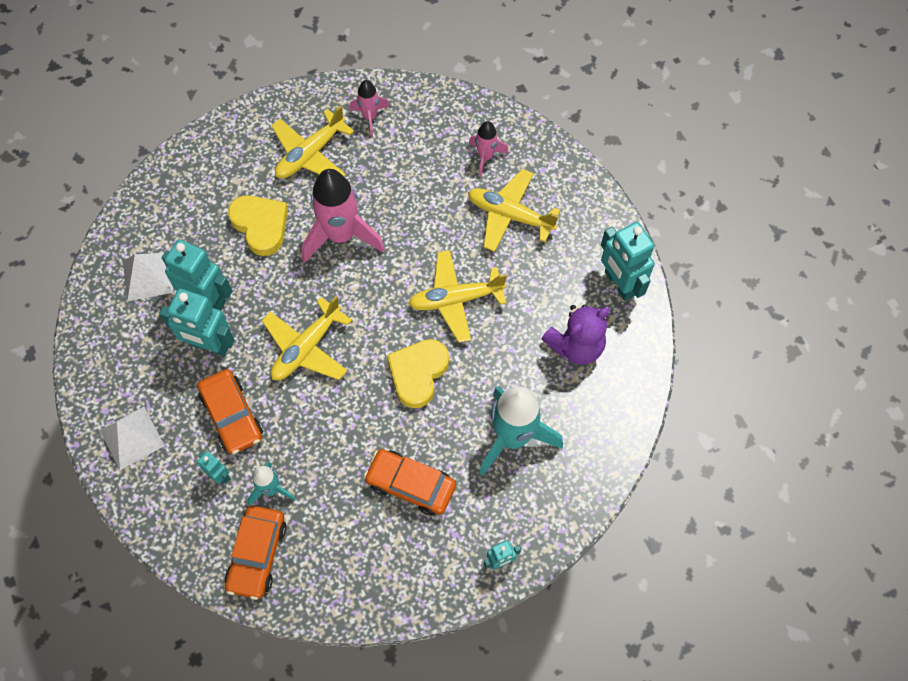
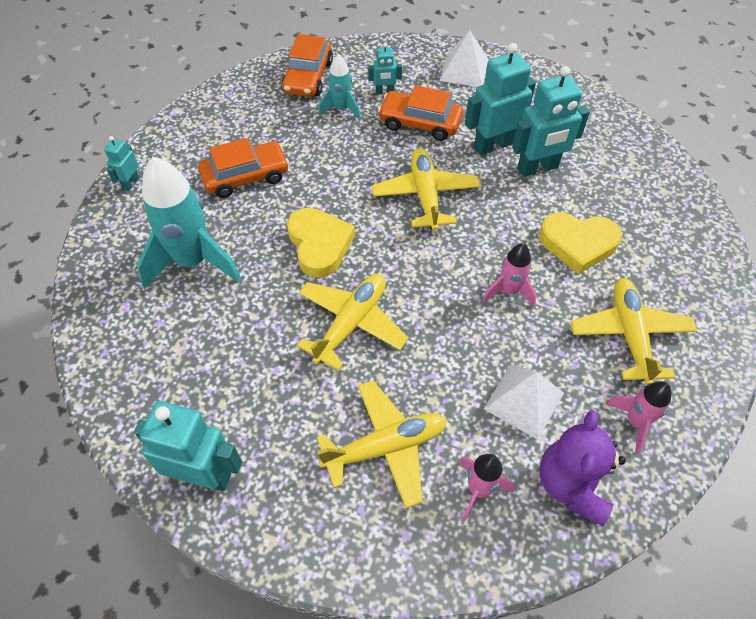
camera: 135 degrees right, 10 degrees down
(148, 276) = (596, 148): white pyramid -> white pyramid (524, 400)
(257, 554) = (308, 77): orange car -> orange car turned 135 degrees counterclockwise
(341, 235) = (509, 291): pink rocket -> pink rocket, size x0.52
(576, 345) = (200, 376): purple teddy bear -> purple teddy bear (572, 484)

